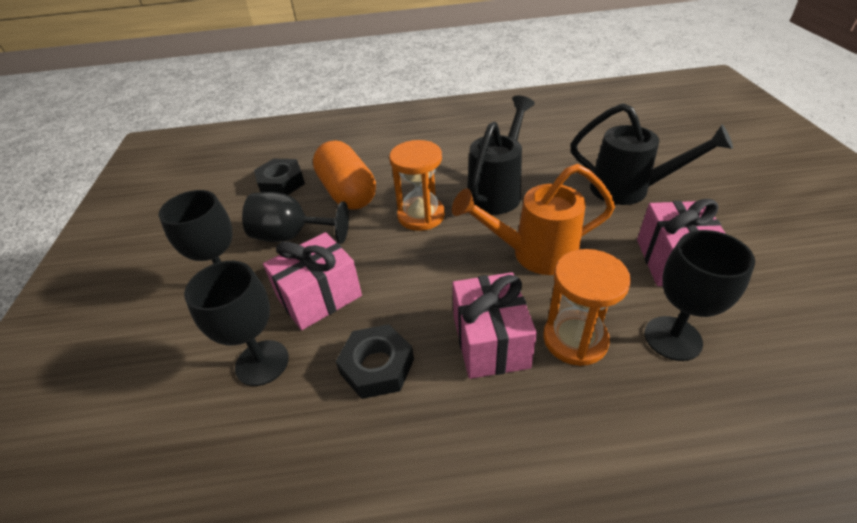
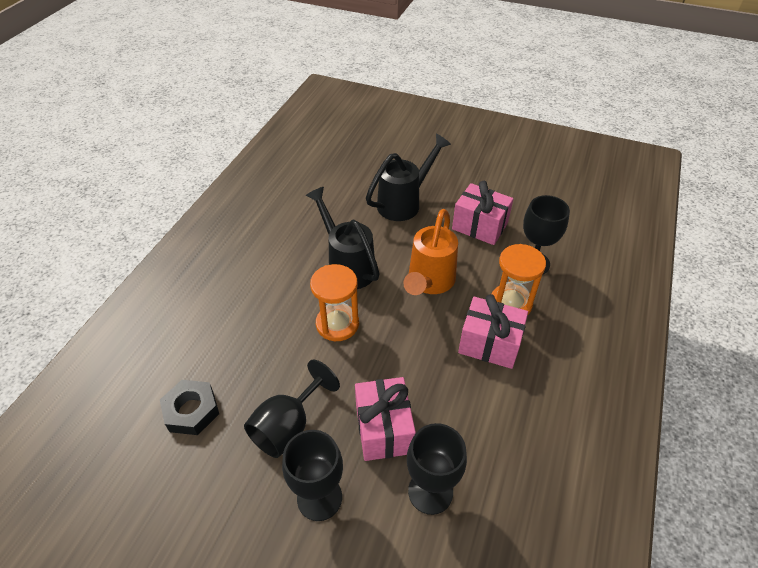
camera: 65 degrees left, 5 degrees up
(347, 192) = (260, 361): orange capsule -> none
(377, 366) = (475, 415): black nut -> none

